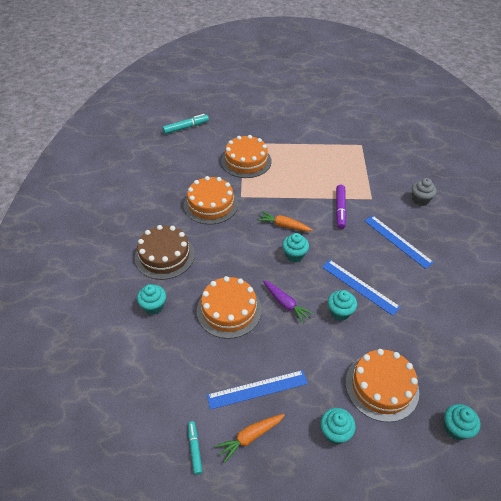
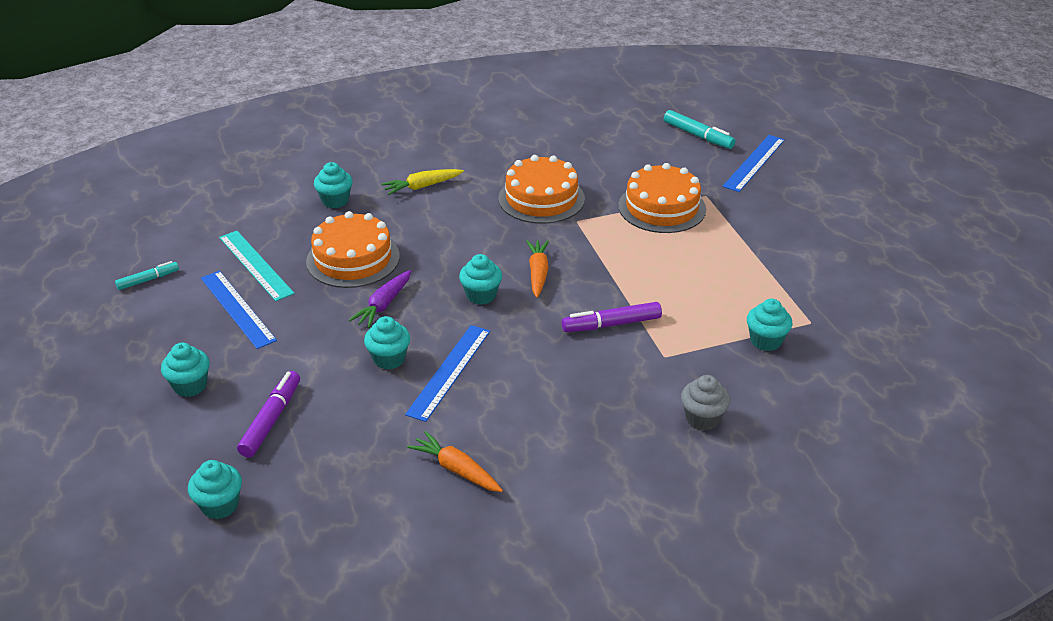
camera: 70 degrees right, 10 degrees down
(164, 256) = (422, 186): brown cake -> yellow carrot
(209, 369) = (255, 265): none -> turquoise ruler
(250, 437) = (170, 317): orange carrot -> orange carrot (456, 469)
(370, 162) = (765, 341): none -> turquoise cupcake
(381, 386) = (271, 420): orange cake -> purple marker
(397, 241) = (574, 401): blue ruler -> blue ruler (754, 163)

